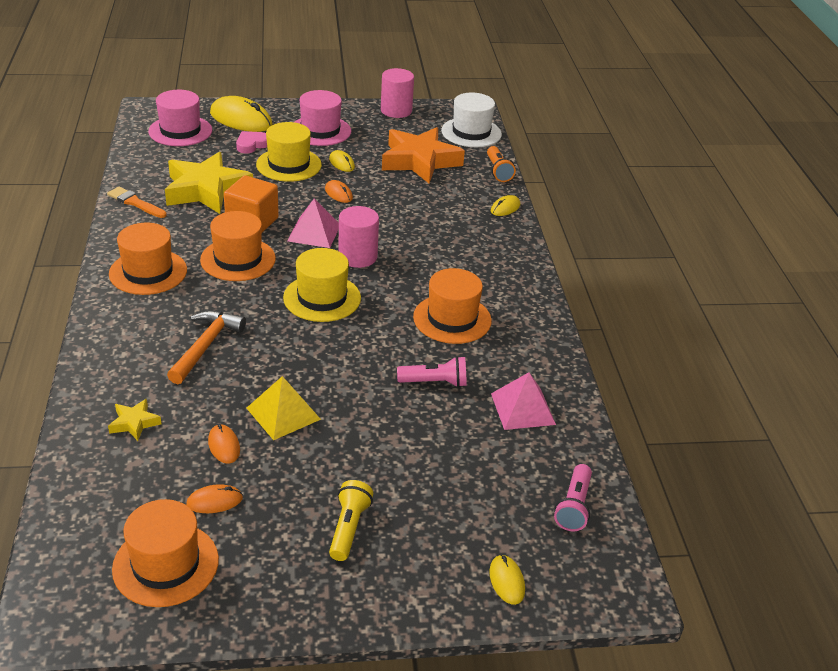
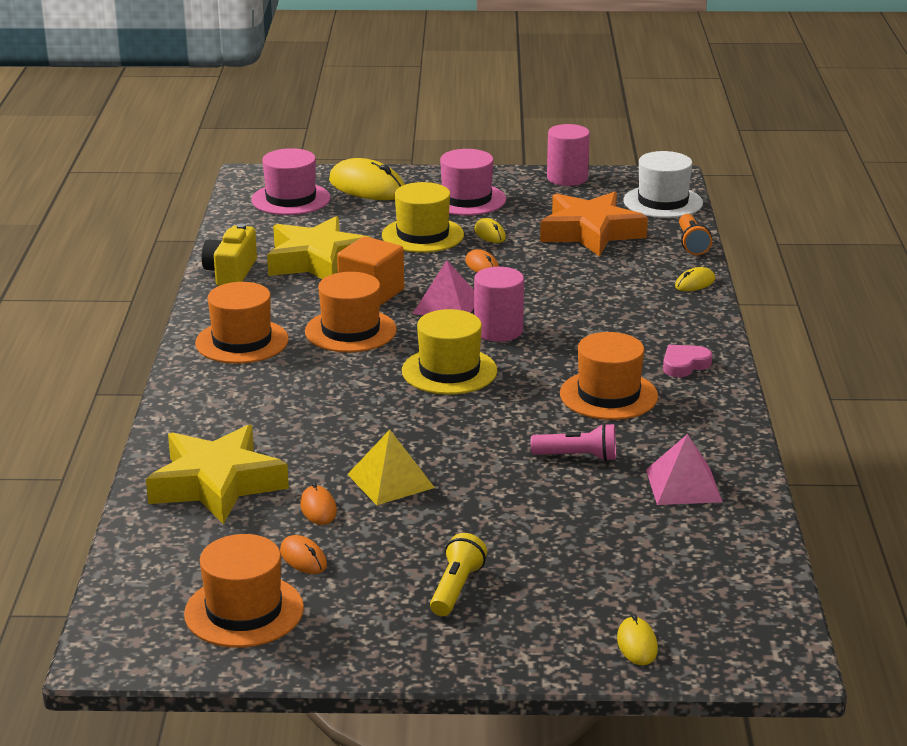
camera: 10 degrees right, 10 degrees down
(134, 423) = (217, 484): yellow star -> yellow star, size x2.32
(135, 203) = (231, 273): orange brush -> yellow camera
(205, 346) = (304, 414): orange hammer -> none
(214, 501) = (303, 558): orange mouse -> orange mouse turned 60 degrees clockwise
(251, 145) = (378, 214): pink heart -> pink heart (684, 365)
(573, 506) = (730, 580): pink flashlight -> none

